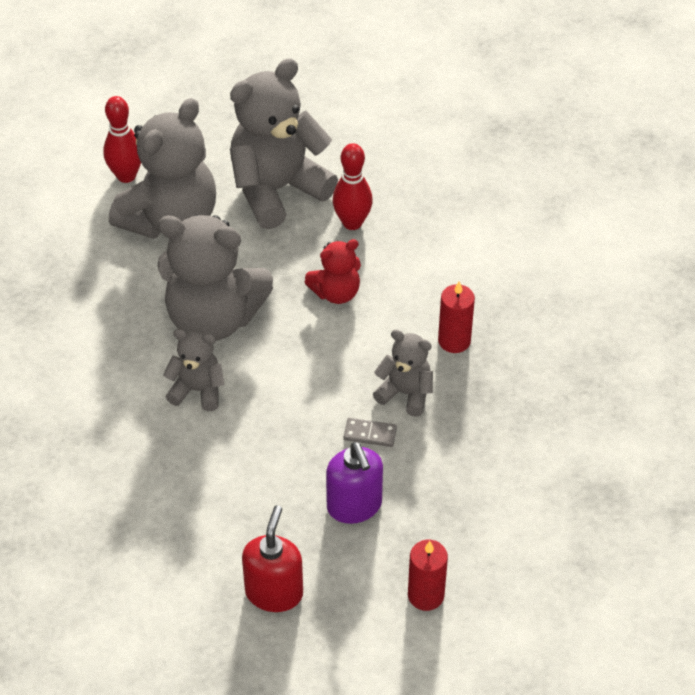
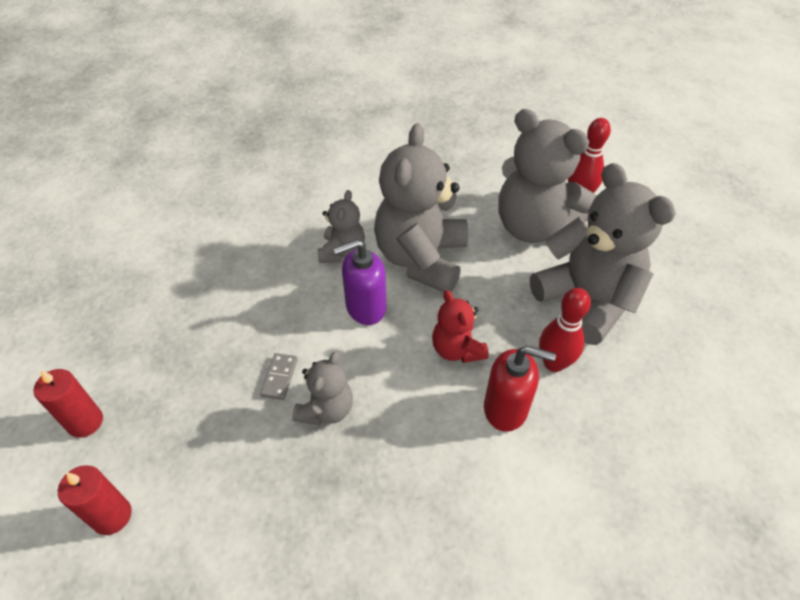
camera: 90 degrees right, 0 degrees up
(274, 592) = (127, 307): red soap dispenser -> red soap dispenser (506, 408)
(354, 506) = (199, 364): purple soap dispenser -> purple soap dispenser (365, 307)
(454, 341) = (395, 459): red candle -> red candle (112, 516)

